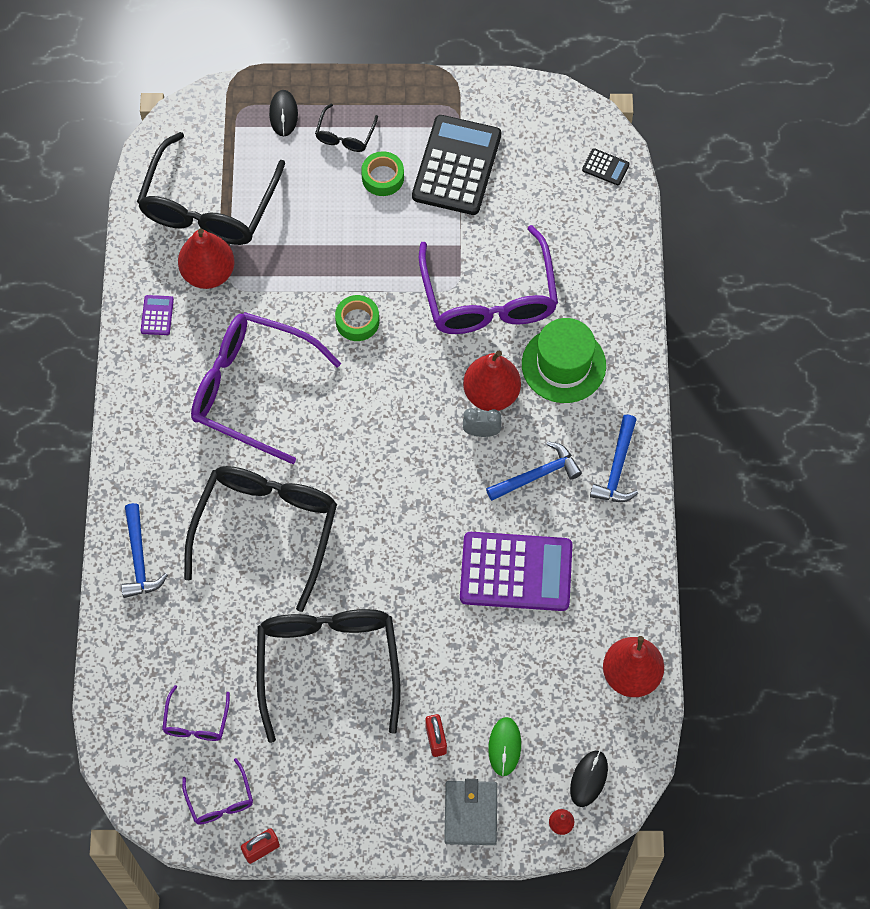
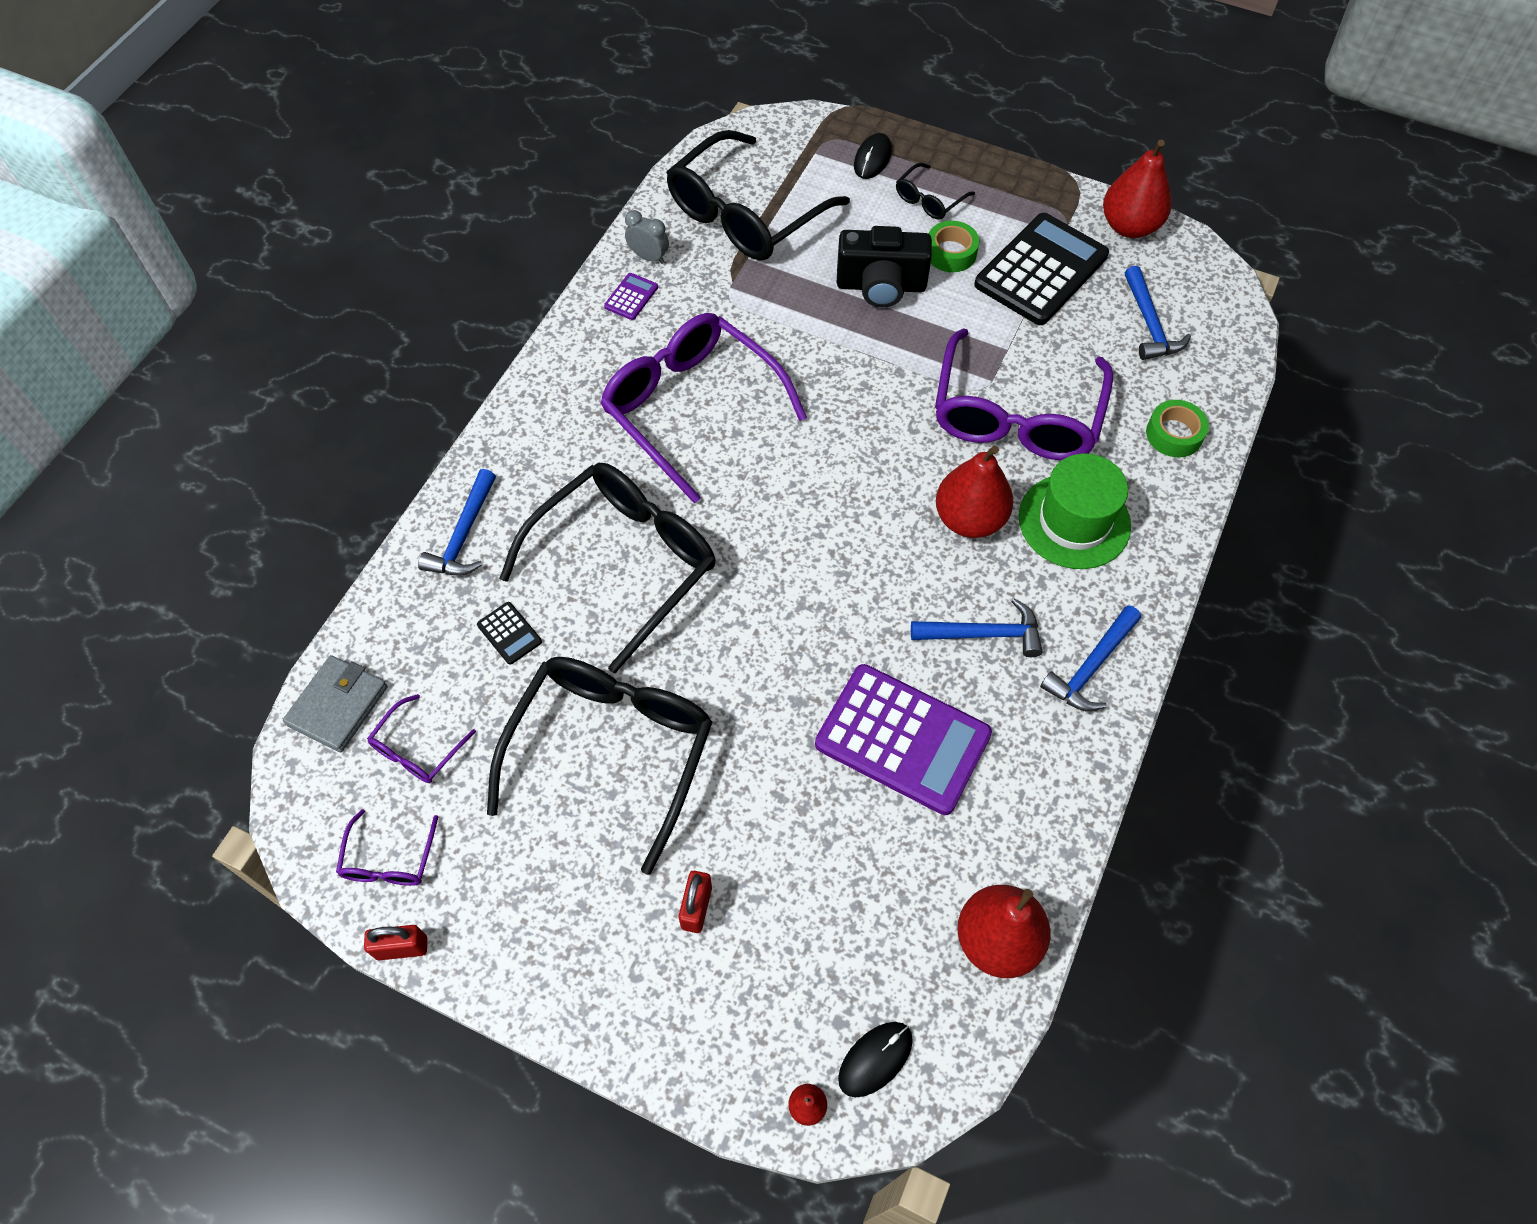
camera: 25 degrees right, 5 degrees down
(208, 273) = (709, 276): red pear -> red pear (1129, 226)
(343, 228) = (881, 286): none -> black camera
(357, 321) = (848, 383): green tape -> green tape (1174, 434)
(471, 814) = (692, 1031): grey wallet -> grey wallet (338, 706)
(481, 432) = (937, 557): grey clock -> grey clock (649, 257)
(504, 747) = (781, 959): green mouse -> none
(554, 181) = (1149, 323): none -> blue hammer
(605, 167) = (1218, 331): black calculator -> black calculator (509, 633)

